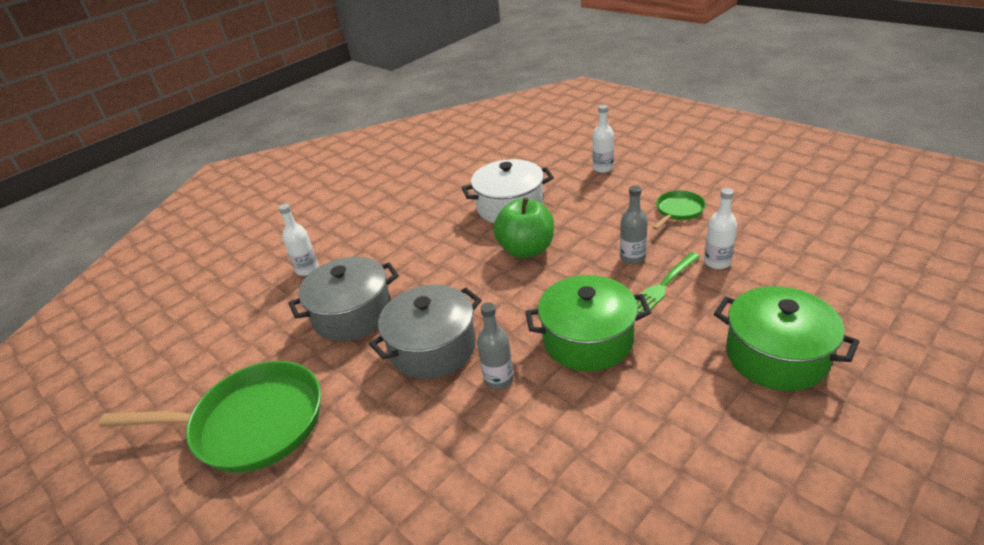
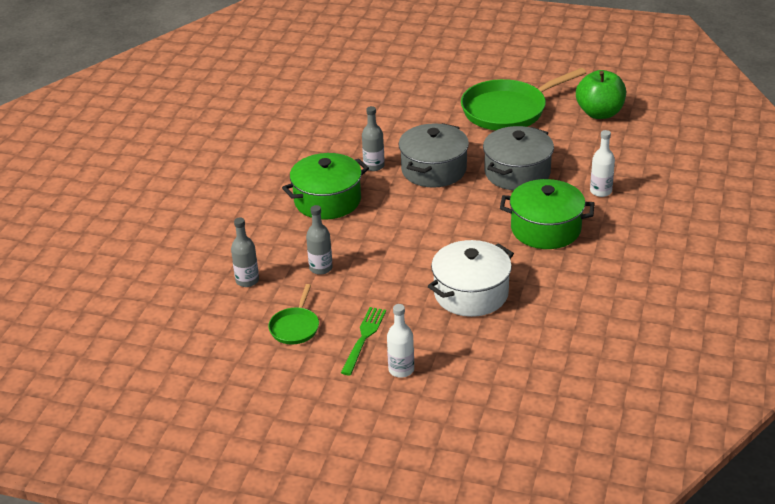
camera: 150 degrees right, 0 degrees up
(526, 250) = (419, 253): green apple -> green apple (599, 113)
(663, 285) = (286, 251): green fork -> green fork (364, 338)
(717, 262) = (247, 280): white bottle -> grey bottle
(776, 356) = (197, 222): green pot -> green pot (545, 229)

